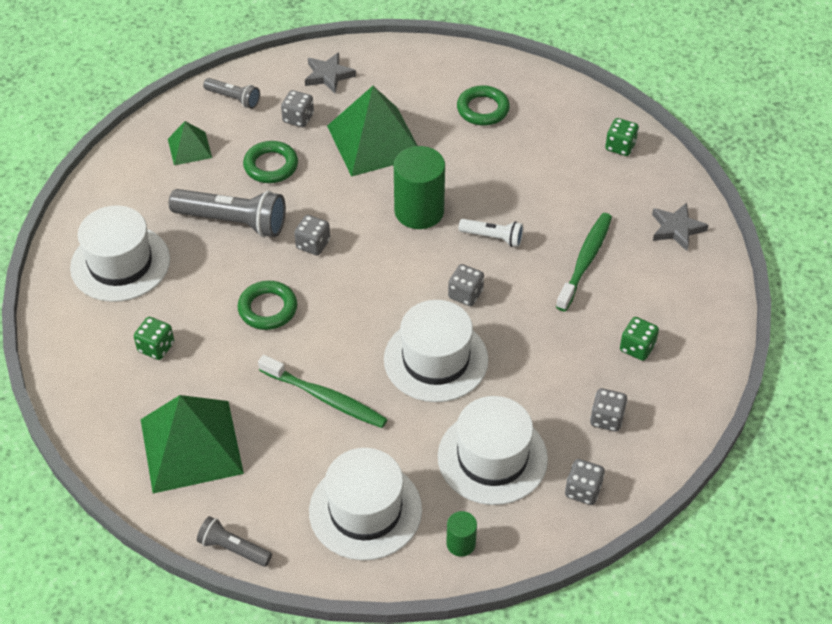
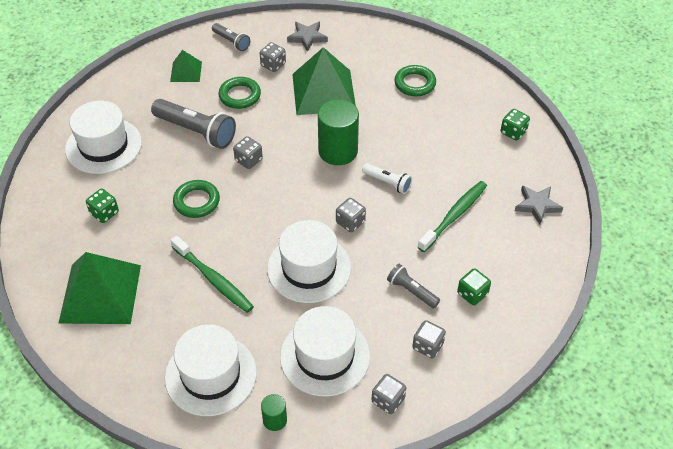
camera: 15 degrees right, 0 degrees up
(233, 548) = (100, 380): grey flashlight -> grey flashlight (411, 291)

